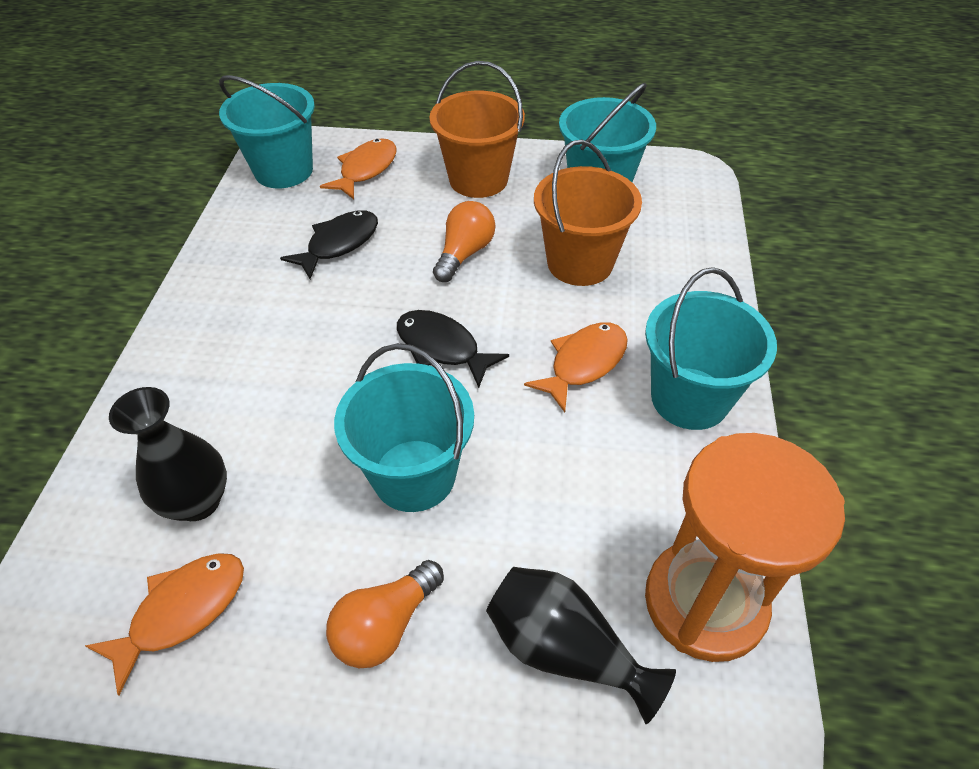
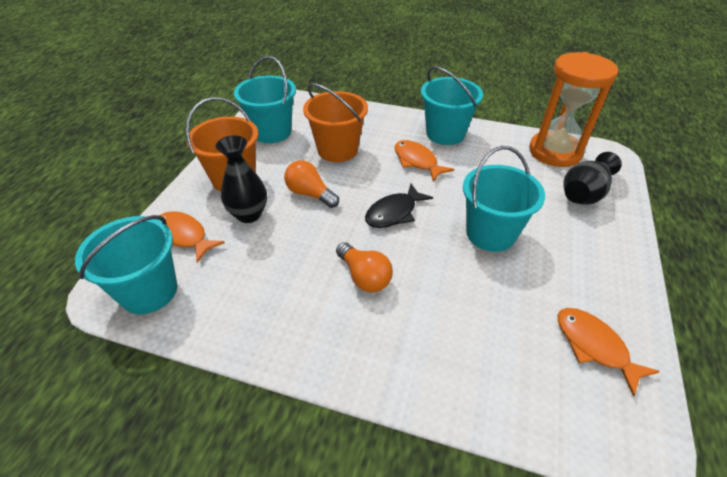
camera: 80 degrees left, 5 degrees down
(198, 501) = (512, 342): black vase -> black vase (249, 214)
(339, 244) = (271, 257): black fish -> none
(385, 625) = (585, 252): orange light bulb -> orange light bulb (364, 277)

